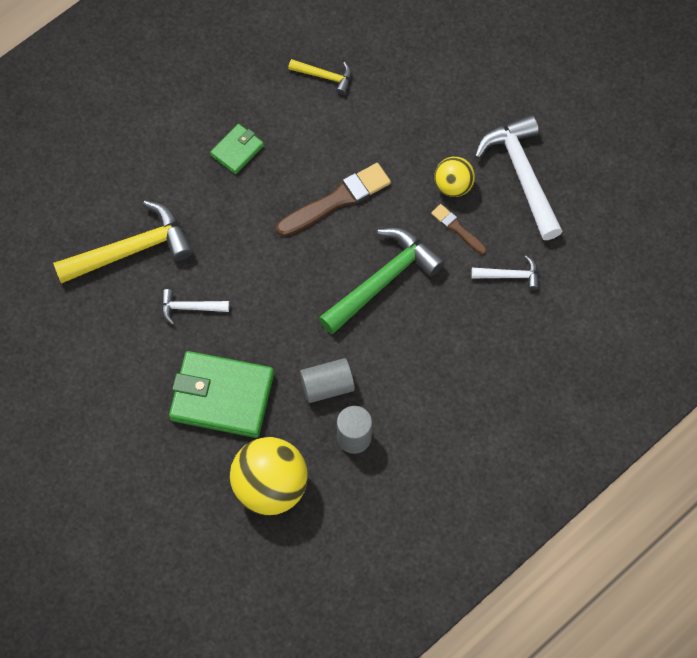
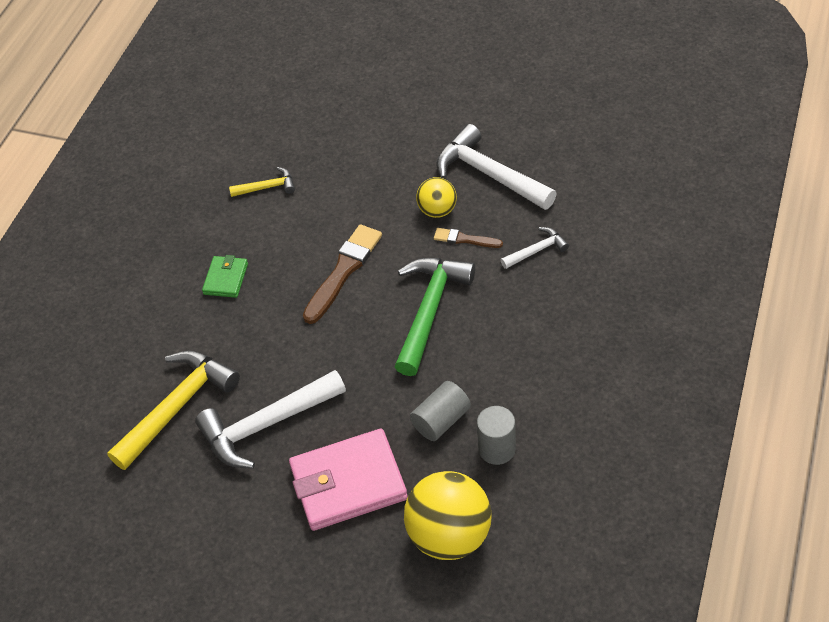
camera: 25 degrees left, 15 degrees down
(189, 308) = (266, 425): white hammer -> white hammer, size x2.00
(222, 396) = (348, 483): green wallet -> pink wallet

